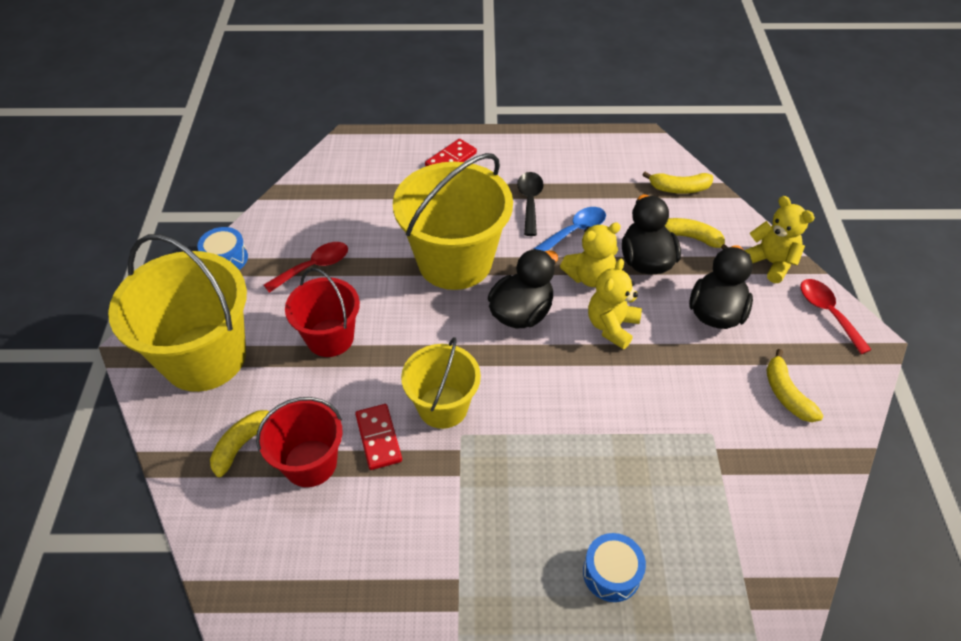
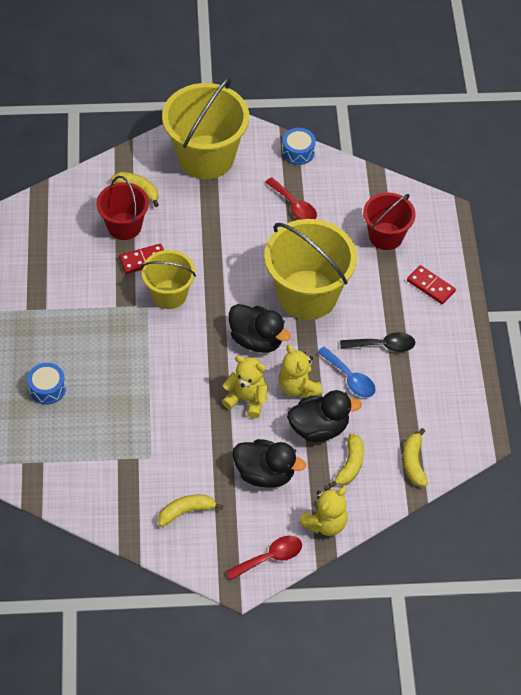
camera: 85 degrees right, 5 degrees up
(330, 338) = (226, 224): red bucket -> red bucket (386, 236)

